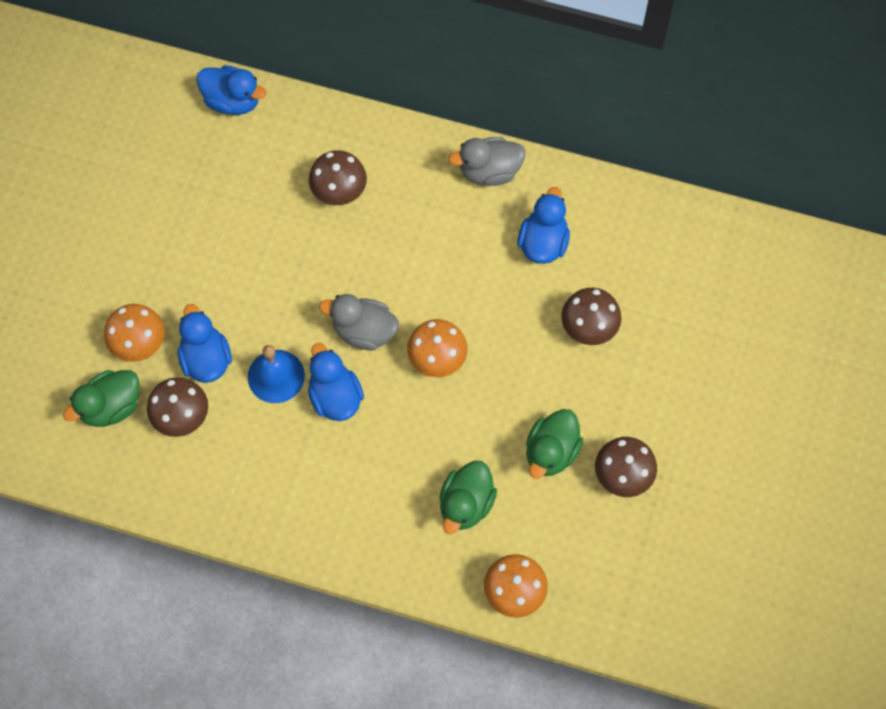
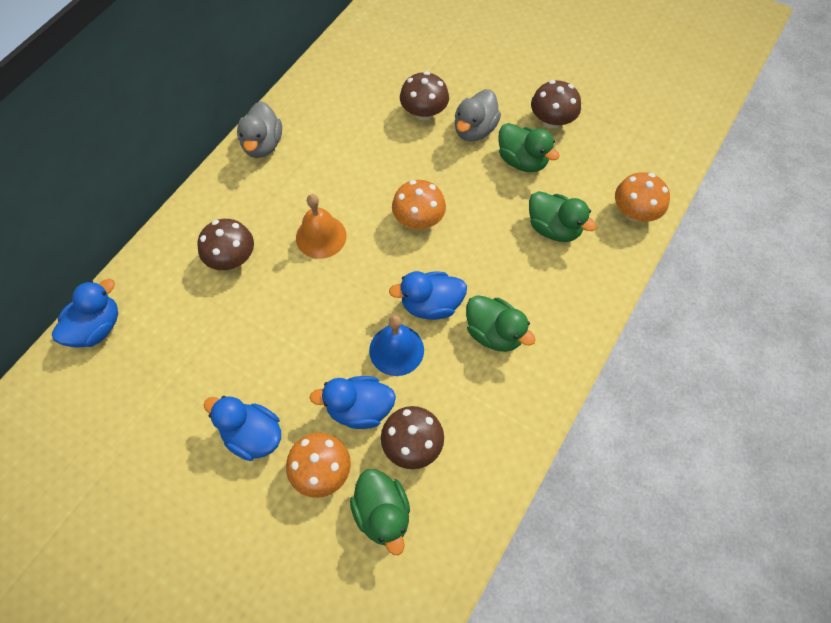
camera: 75 degrees left, 5 degrees down
(318, 466) = (494, 333): none -> green duck
(364, 331) = (375, 268): grey duck -> grey duck (474, 130)
(388, 266) = (321, 236): none -> orange bell
(543, 242) = (341, 124): blue duck -> blue duck (253, 435)

